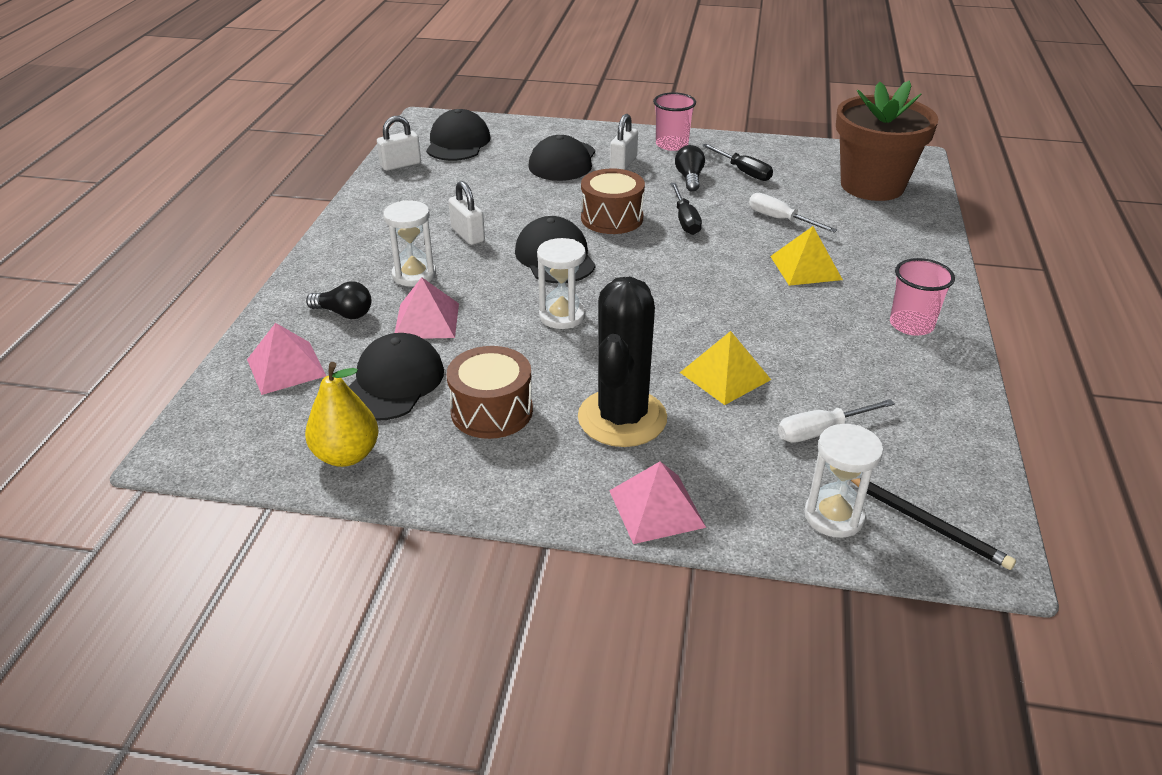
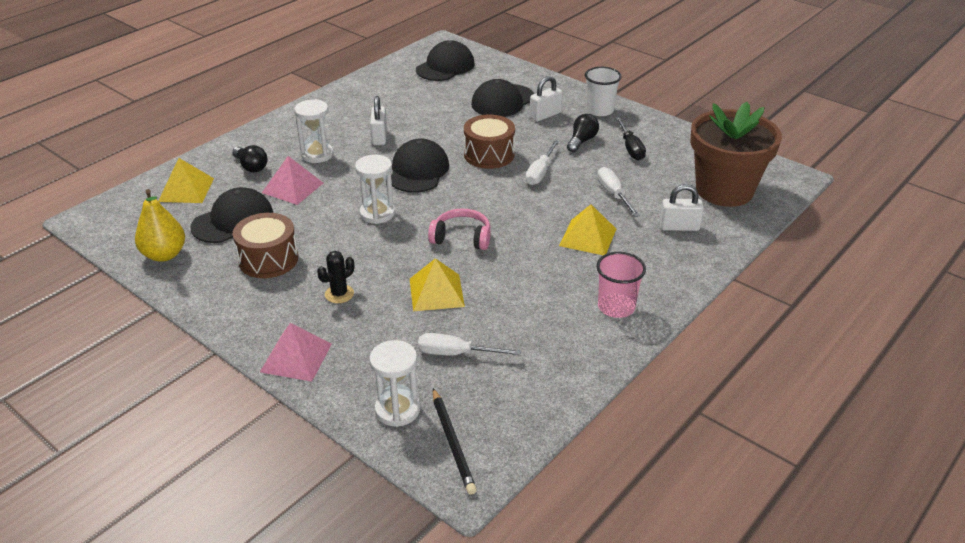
camera: 30 degrees right, 0 degrees up
(286, 367) = (186, 189): pink pyramid -> yellow pyramid
(400, 165) = (390, 73): white padlock -> white padlock (679, 227)
(622, 418) = (339, 294): black cactus -> black cactus, size x0.44
(672, 144) = (600, 110): pink cup -> white cup
(684, 310) = (461, 238): none -> pink headphones
(685, 220) = (540, 172): black screwdriver -> white screwdriver

